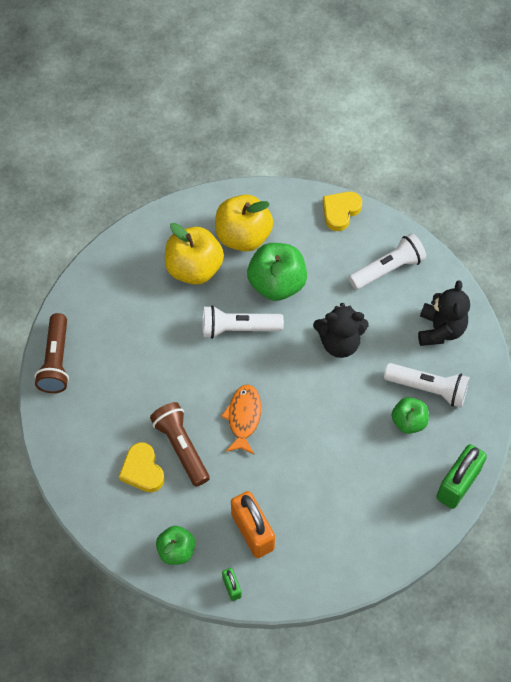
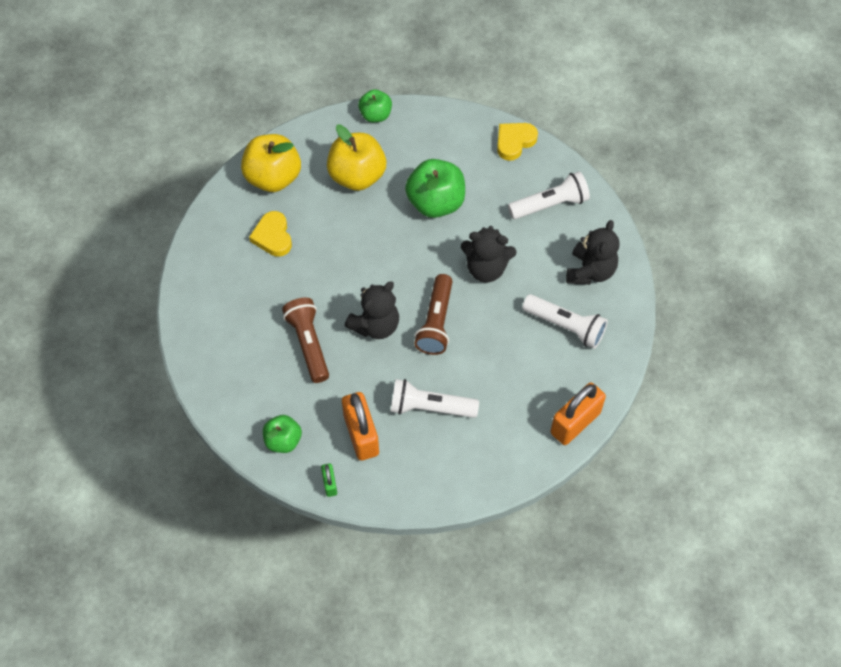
camera: 10 degrees right, 0 degrees up
(56, 361) = (204, 243): brown flashlight -> brown flashlight (436, 322)
(142, 470) = (266, 359): yellow heart -> yellow heart (273, 236)
(238, 328) = (389, 240): white flashlight -> white flashlight (430, 407)
(243, 237) = (412, 152): yellow apple -> yellow apple (273, 178)
(243, 417) = (375, 325): orange fish -> black teddy bear
(408, 422) = (539, 355): green apple -> green apple (375, 115)
(457, 484) = (575, 423): green padlock -> orange padlock

